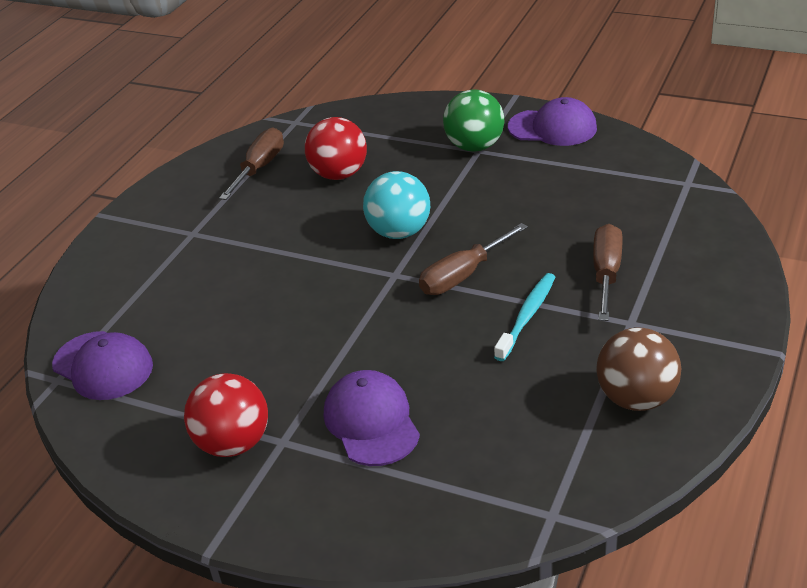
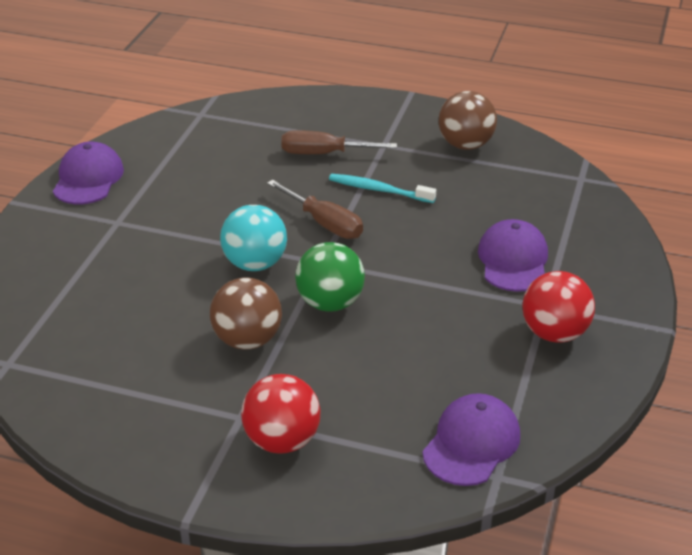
camera: 100 degrees left, 0 degrees up
(259, 168) = (111, 380): brown screwdriver -> none
(287, 232) = (247, 340): none -> brown ball
(339, 174) = (140, 314): red ball -> red ball (282, 440)
(371, 422) = (513, 260): purple cap -> purple cap turned 120 degrees clockwise
(475, 146) = (109, 224): green ball -> green ball (330, 303)

